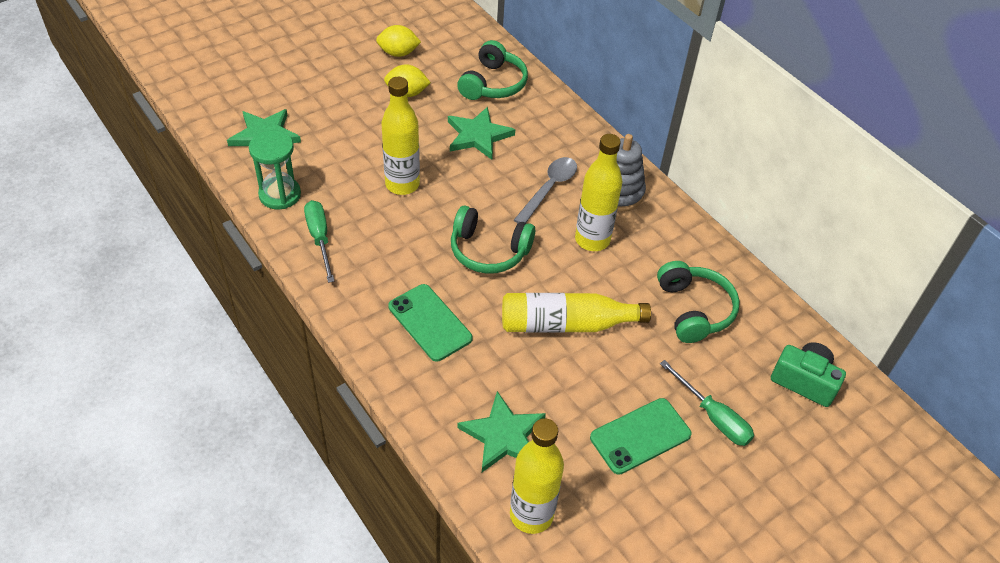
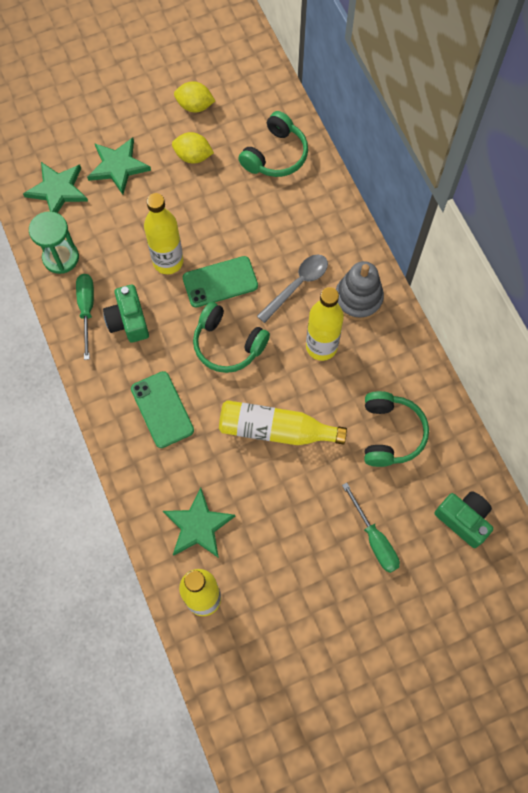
camera: 15 degrees right, 20 degrees up
(370, 243) = (128, 321): none -> green camera
(478, 136) = (247, 215): green star -> green star (118, 166)
(640, 436) = (308, 546): green phone -> green phone (220, 282)

